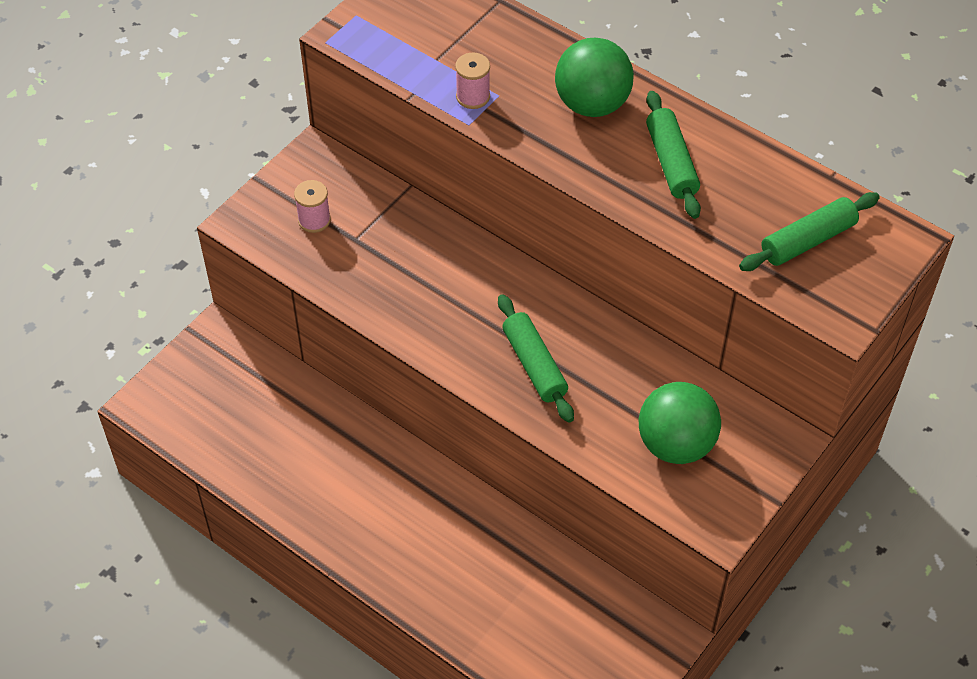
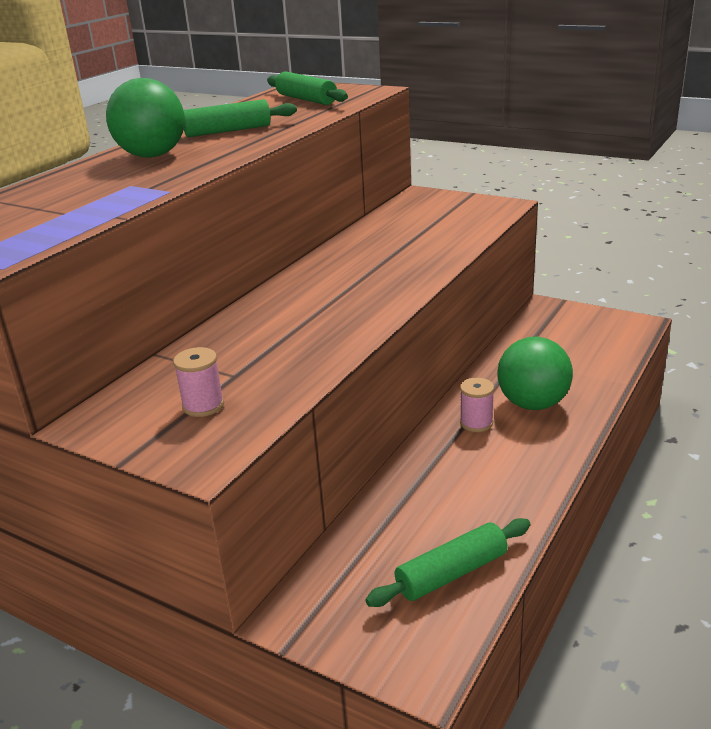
camera: 95 degrees left, 25 degrees down
(473, 96) = (129, 193): pink spool -> pink spool (476, 423)
(534, 365) = (382, 272): green rolling pin -> green rolling pin (451, 573)
(676, 444) = (440, 221): green ball -> green ball (532, 404)

